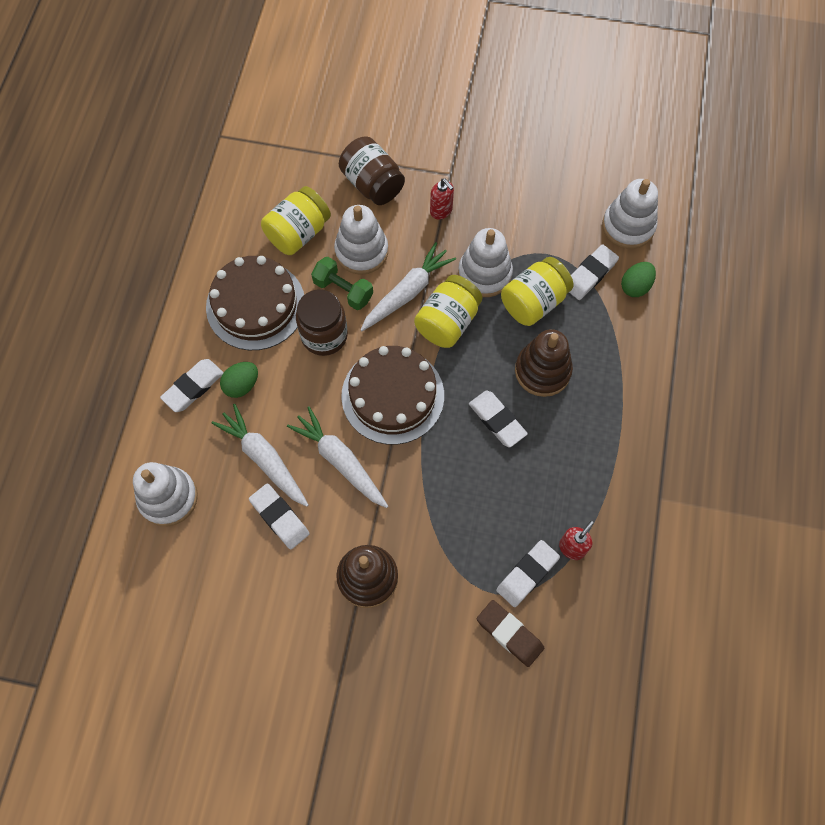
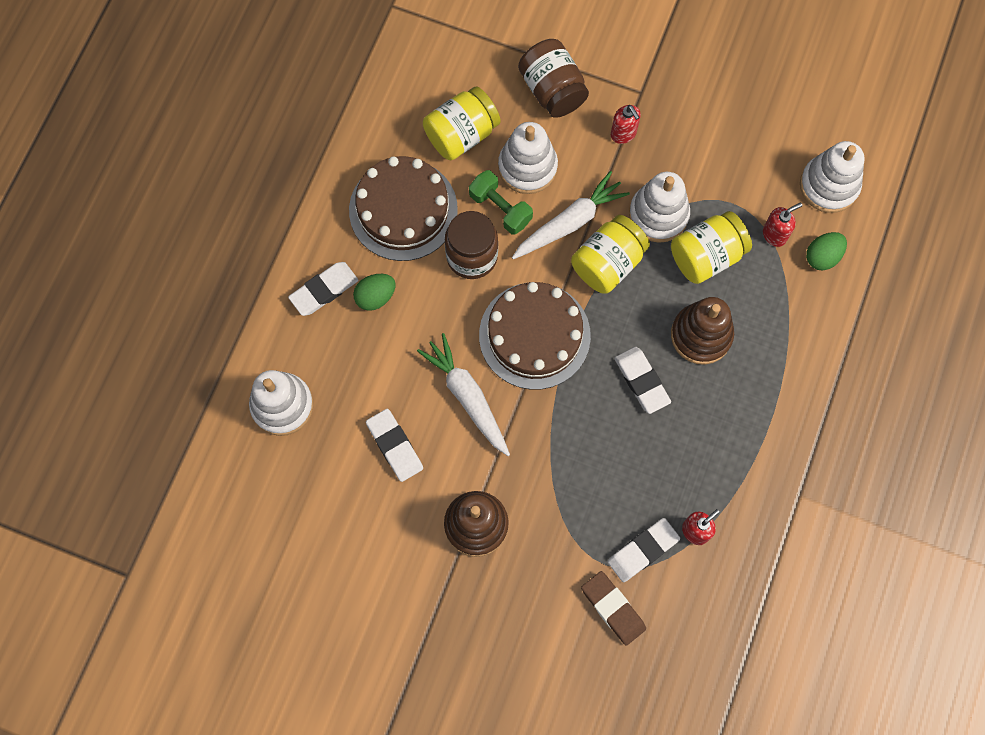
camera: 10 degrees right, 5 degrees up
(264, 459) = (388, 381): white carrot -> none
(590, 274) = (774, 234): white eraser -> red soap dispenser

